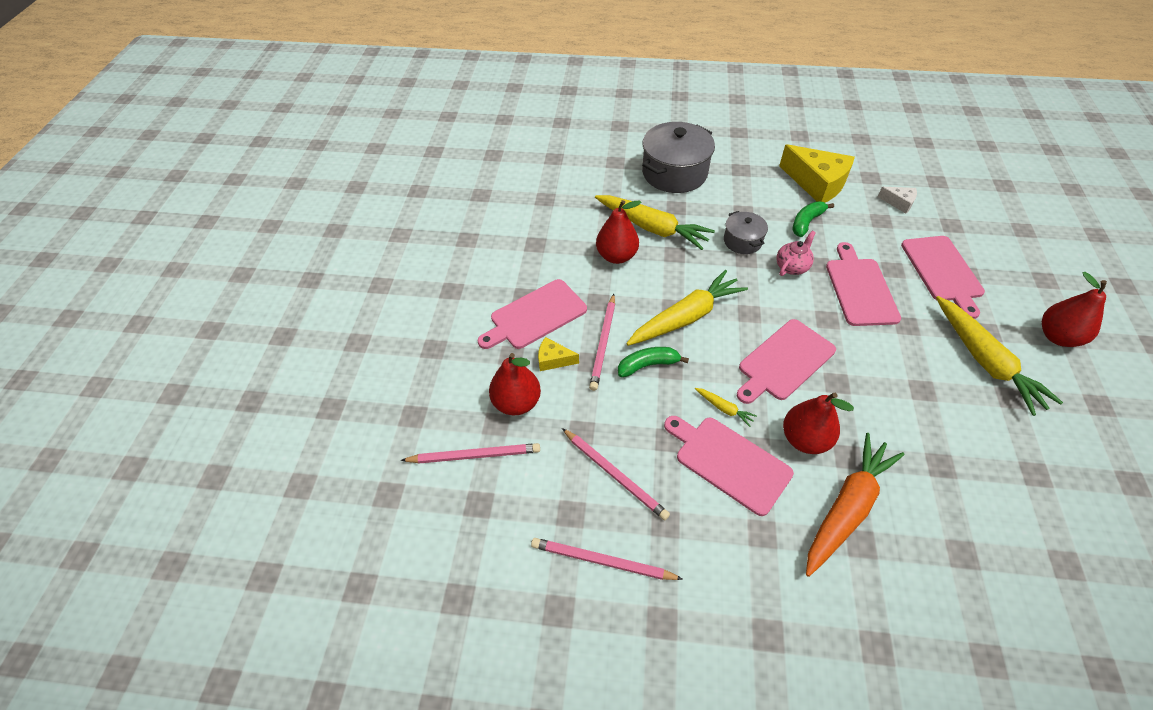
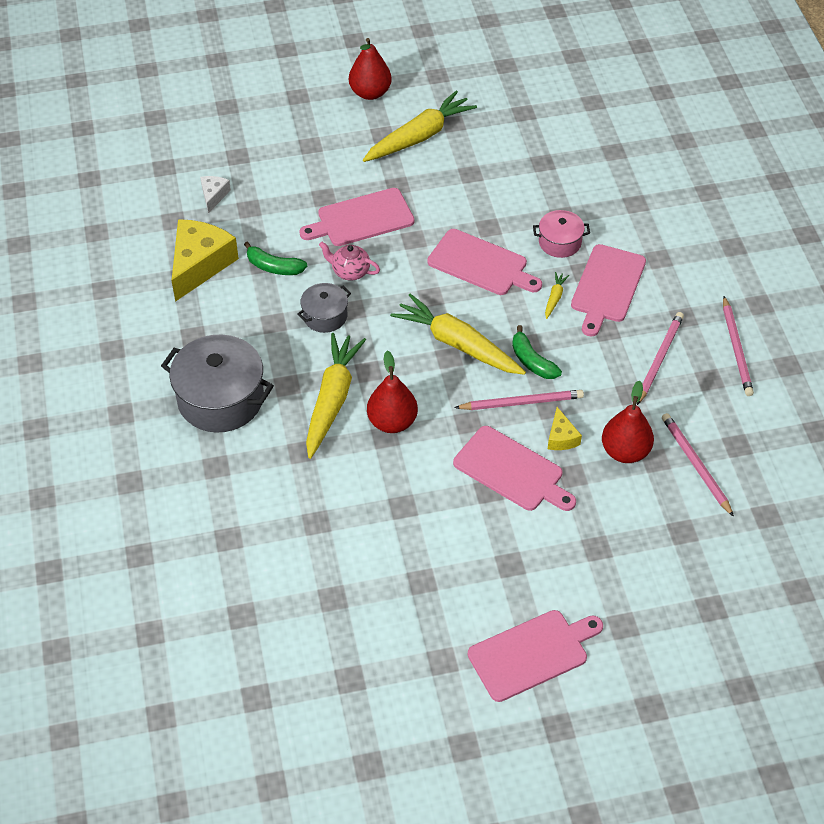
camera: 110 degrees left, 0 degrees up
(804, 439) = (560, 242): red pear -> pink pot
(847, 508) = (610, 213): orange carrot -> none
(943, 271) = (313, 162): pink cutting board -> pink cutting board (532, 653)

